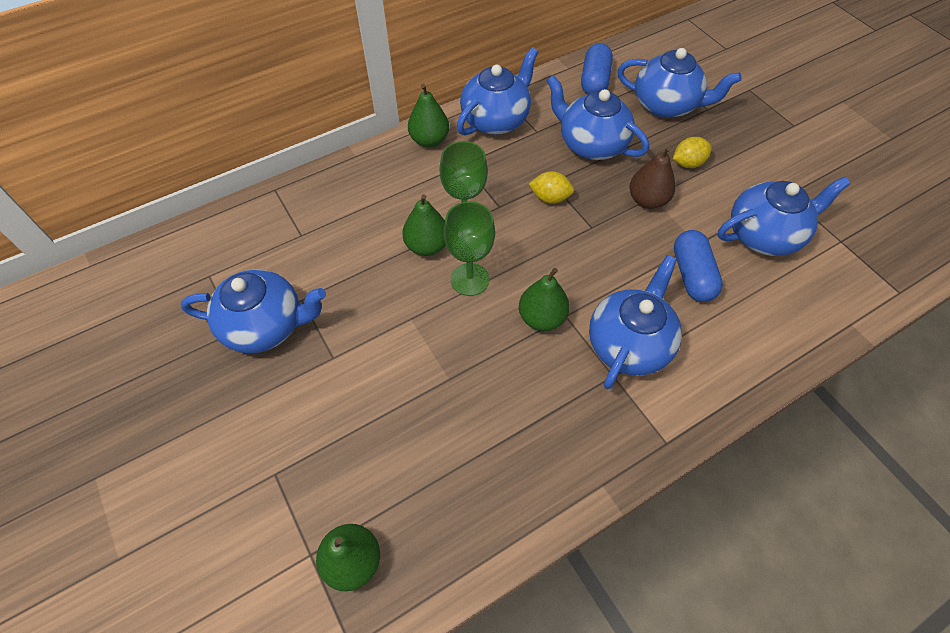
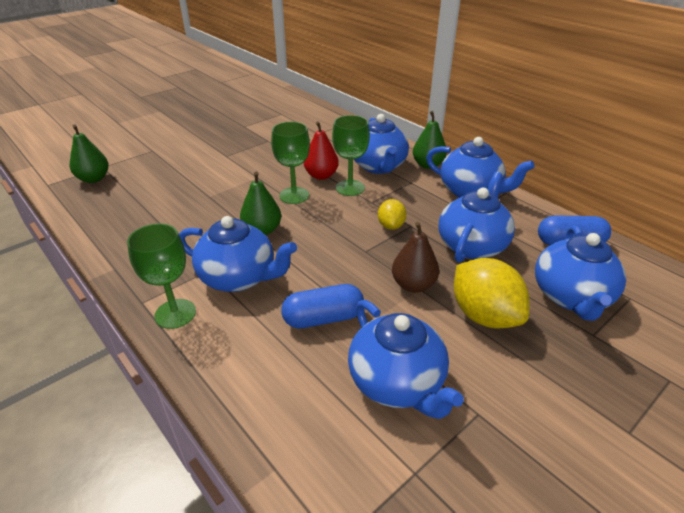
camera: 80 degrees right, 20 degrees down
(266, 326) = (248, 133): blue teapot -> blue teapot (378, 166)
(427, 246) = (321, 175): green pear -> red pear
(686, 405) = (175, 314): none -> green goblet
(687, 163) = (484, 315): yellow lemon -> yellow lemon, size x1.81

